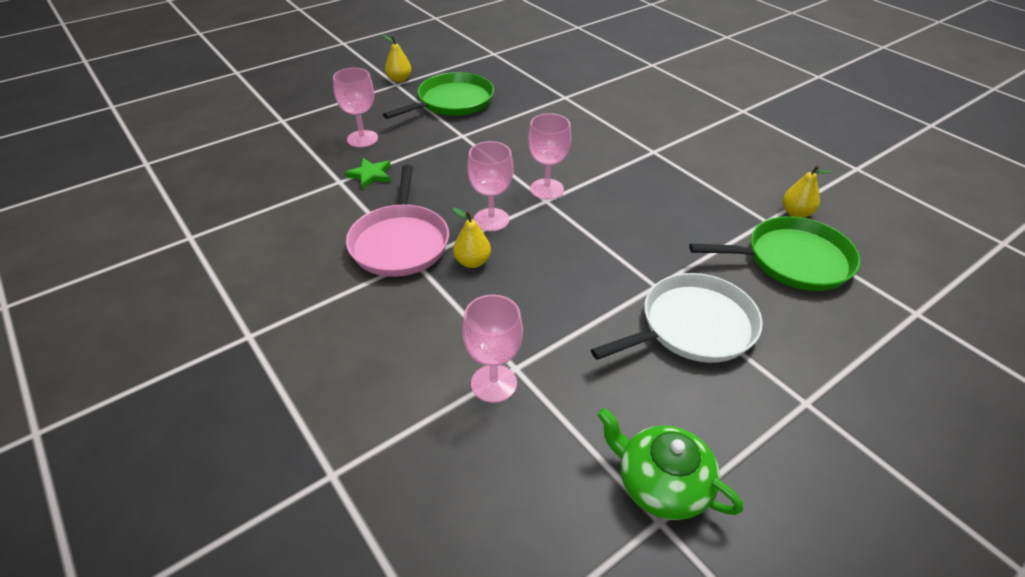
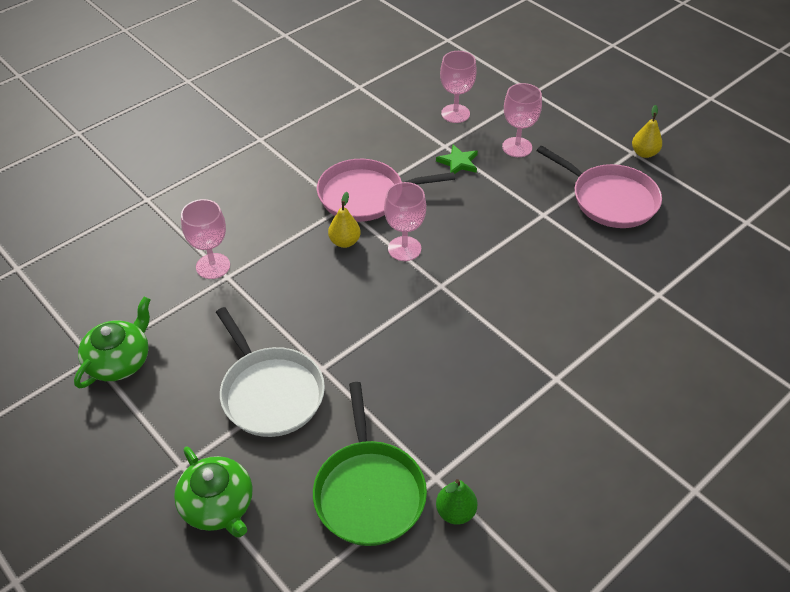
camera: 85 degrees right, 5 degrees up
(452, 102) = (610, 199): green pan -> pink pan
(547, 189) = (460, 285): pink goblet -> pink goblet (455, 113)
(796, 213) = (455, 512): yellow pear -> green pear
(844, 368) = (218, 505): none -> green teapot

